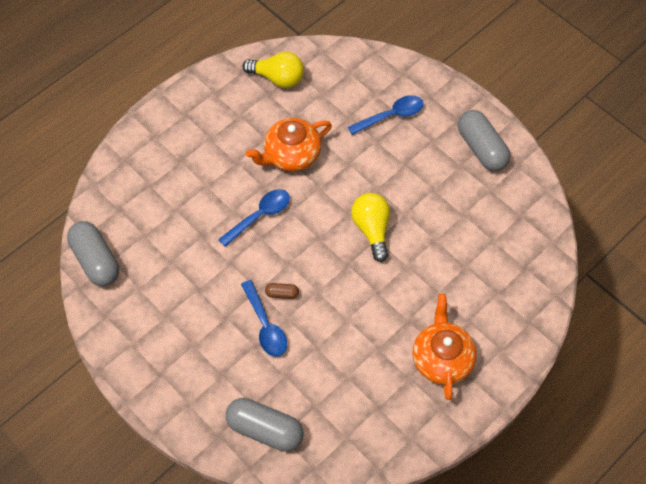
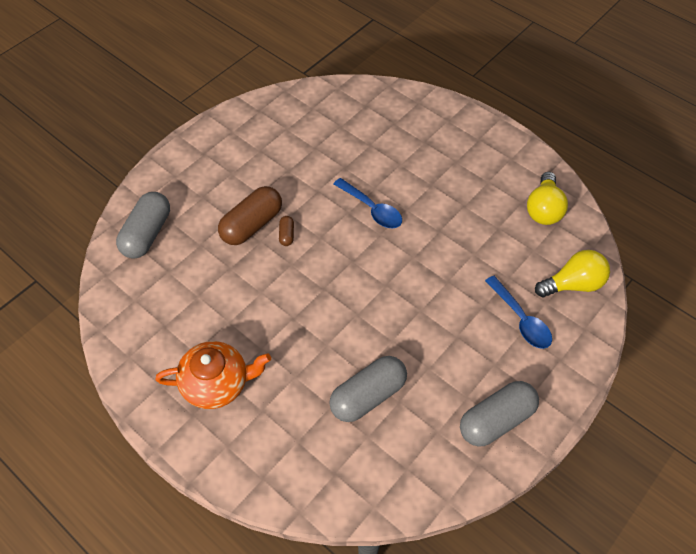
camera: 85 degrees right, 5 degrees down
(96, 260) = (312, 97): grey capsule -> grey capsule (368, 396)
(265, 325) = (252, 225): blue spoon -> brown capsule
(291, 155) = (448, 229): orange teapot -> none
(372, 229) = (368, 308): yellow light bulb -> yellow light bulb (573, 284)

